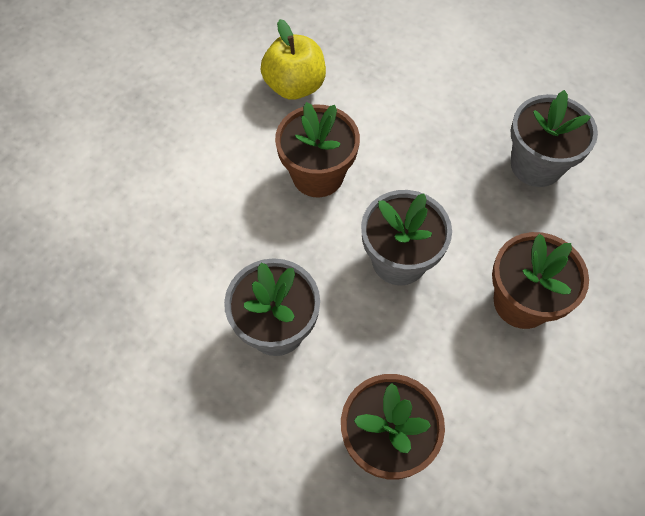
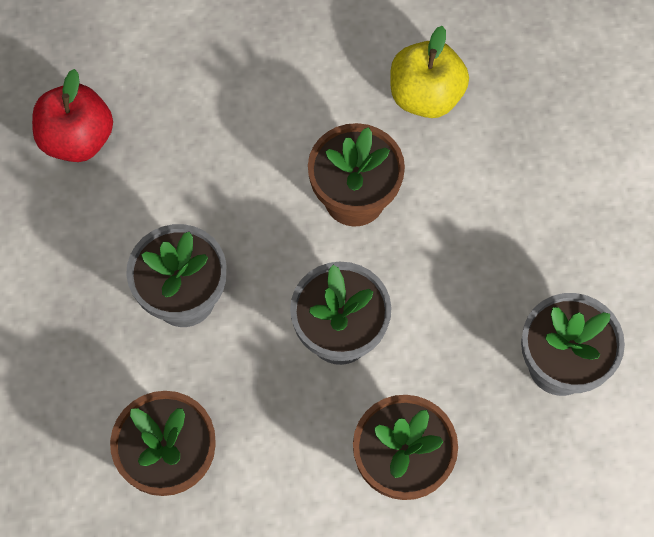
camera: 45 degrees right, 5 degrees up
(90, 293) = (77, 139): none -> red apple

